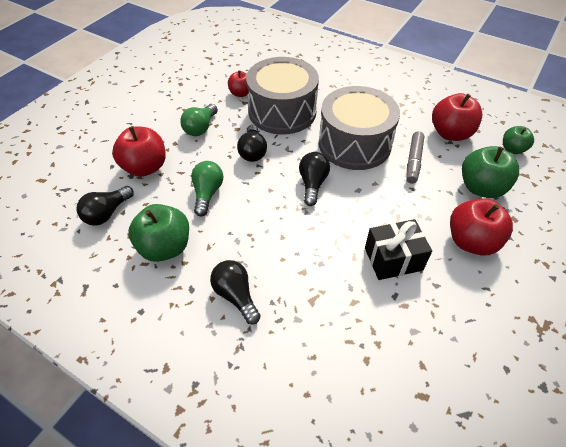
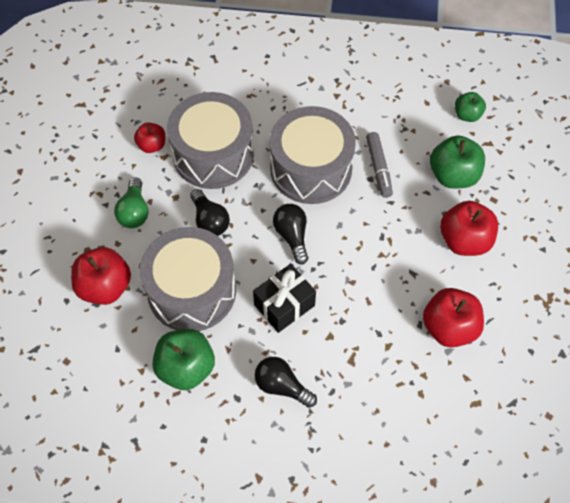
camera: 25 degrees left, 10 degrees up
(107, 213) = (101, 357): black light bulb -> none
(207, 193) = (192, 291): green light bulb -> grey drum
(393, 259) = (404, 288): black gift -> black gift (284, 305)
(450, 133) = (401, 117): red apple -> red apple (449, 328)

